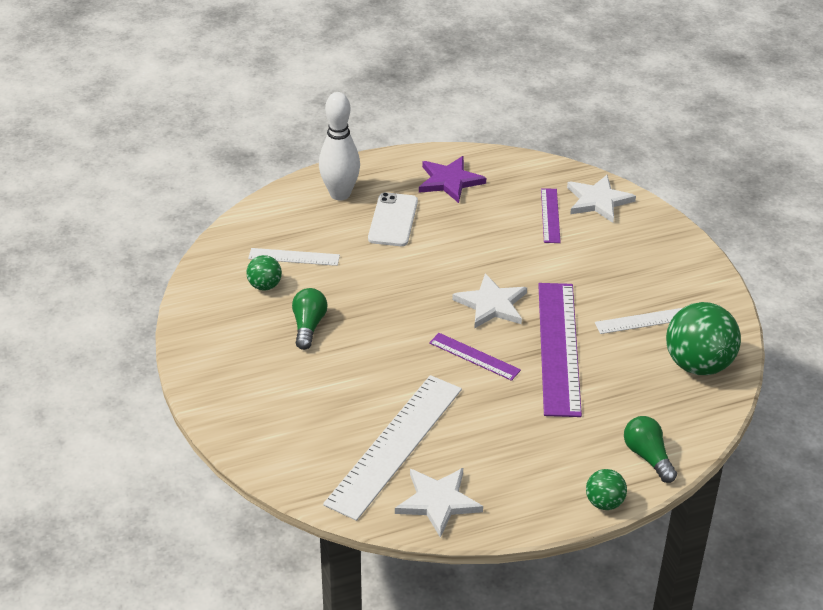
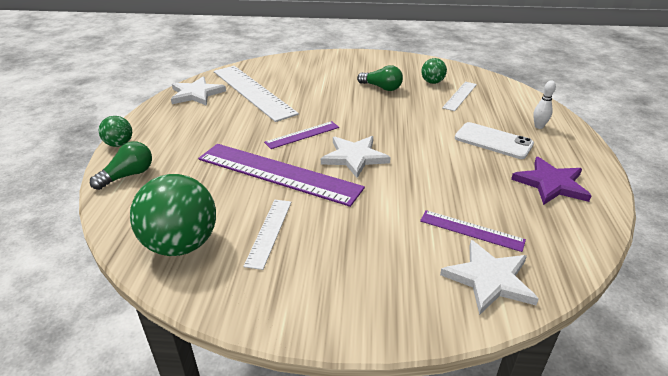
camera: 115 degrees right, 5 degrees down
(340, 194) = (538, 126): white bowling pin -> white bowling pin, size x0.47
(648, 457) = (128, 175): green light bulb -> green light bulb turned 45 degrees counterclockwise

